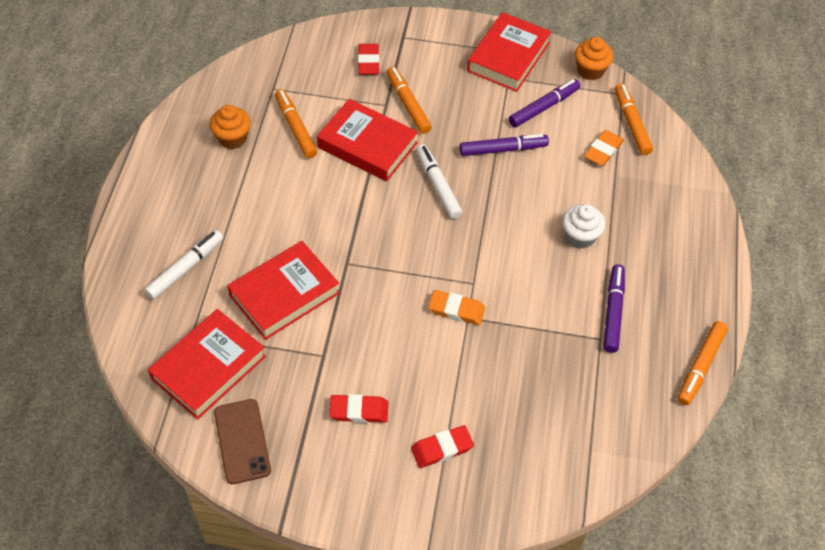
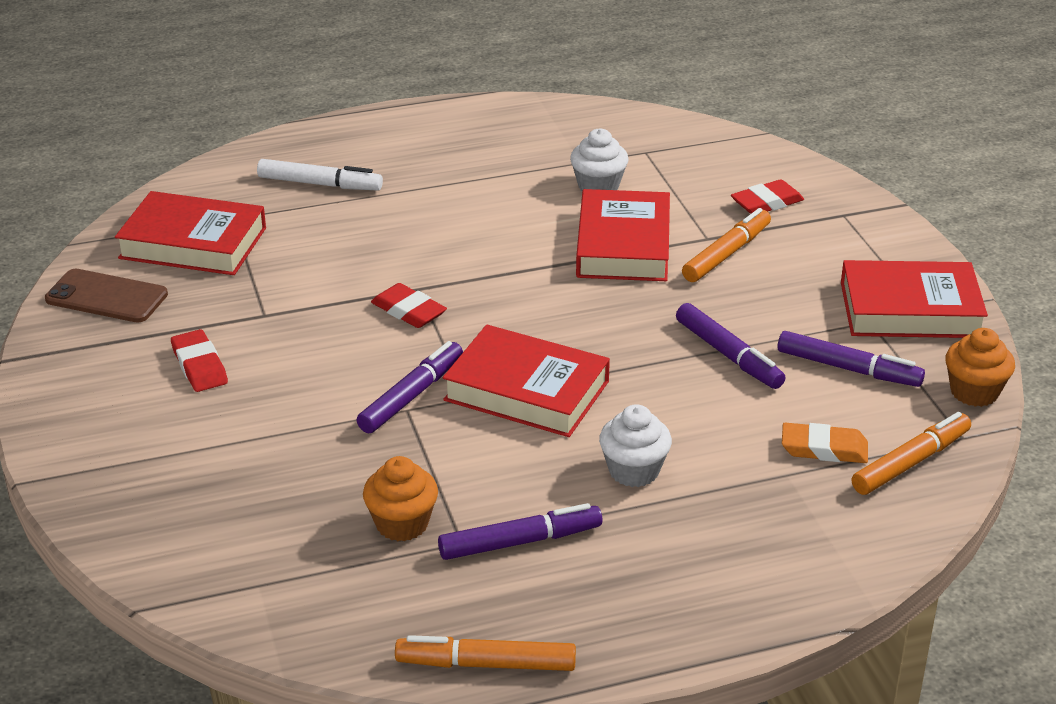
camera: 65 degrees right, 20 degrees down
(232, 138) = (538, 151): orange cupcake -> orange cupcake (402, 524)
(242, 441) = (106, 297): brown phone -> brown phone turned 60 degrees clockwise
(284, 294) = (334, 259): red book -> red book (526, 391)
(295, 128) = (598, 186): orange marker -> white cupcake
(438, 185) = (609, 319): white marker -> none
(442, 448) = (182, 448): red eraser -> red eraser (408, 311)
(456, 310) = (411, 396): orange eraser -> purple marker

